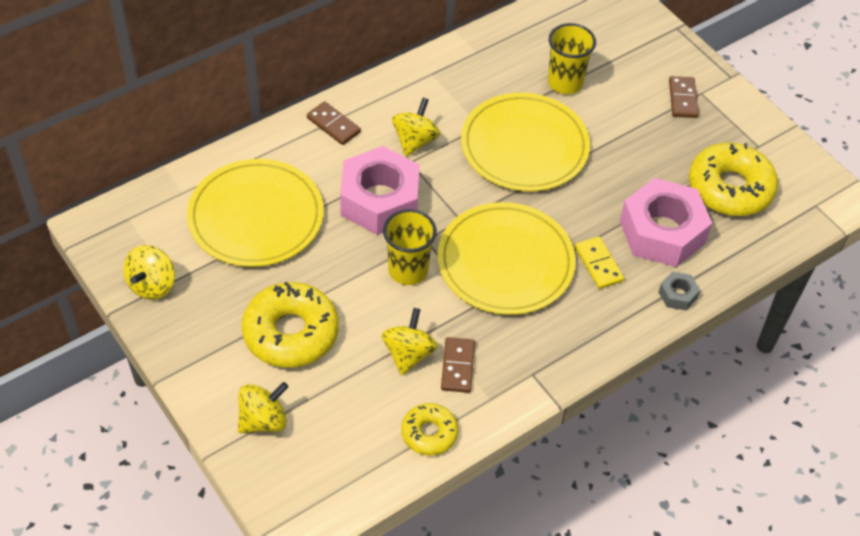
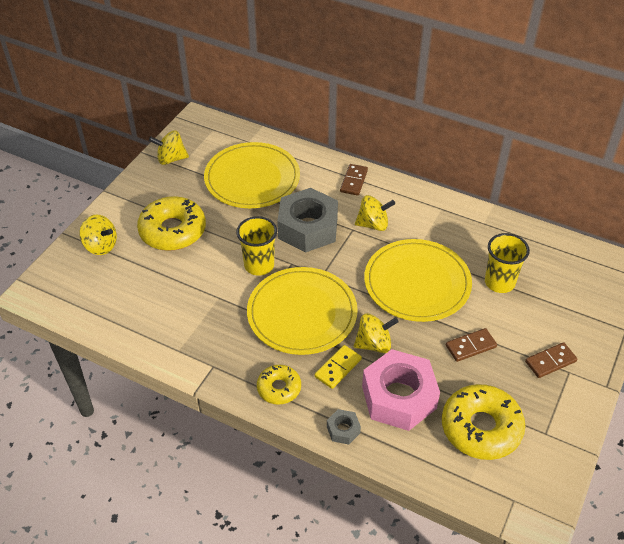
camera: 65 degrees right, 5 degrees down
(379, 200) = (308, 228): pink nut -> grey nut
(408, 354) = (190, 293): yellow spinning top -> yellow spinning top (374, 344)
(429, 433) = (132, 329): yellow donut -> yellow donut (279, 388)
(457, 366) = (195, 322): brown domino -> brown domino (470, 346)

